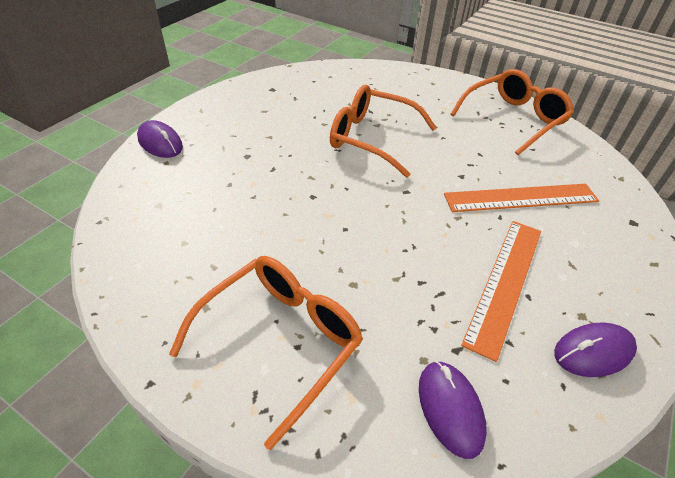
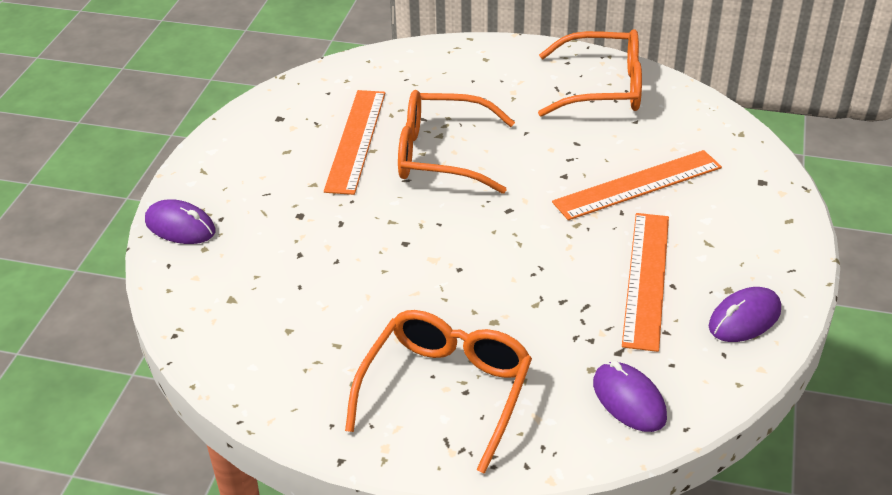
camera: 15 degrees left, 5 degrees down
(316, 114) = (356, 140): none -> orange ruler
(512, 119) = (601, 88): orange glasses -> orange glasses turned 60 degrees clockwise

